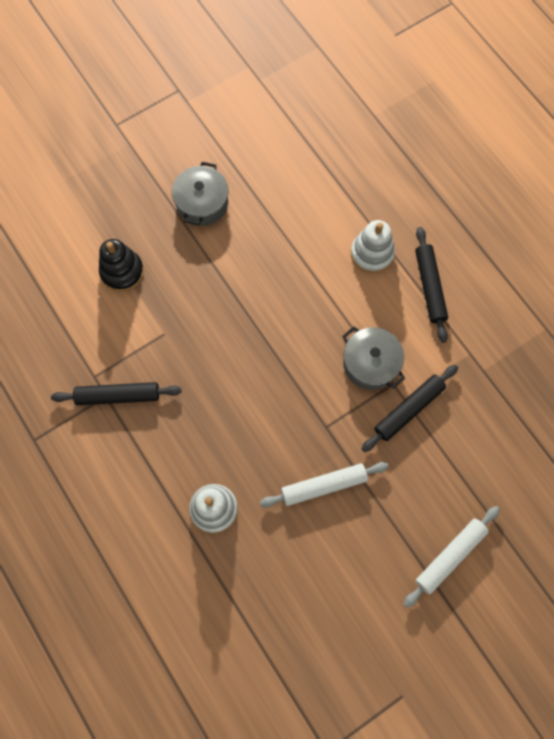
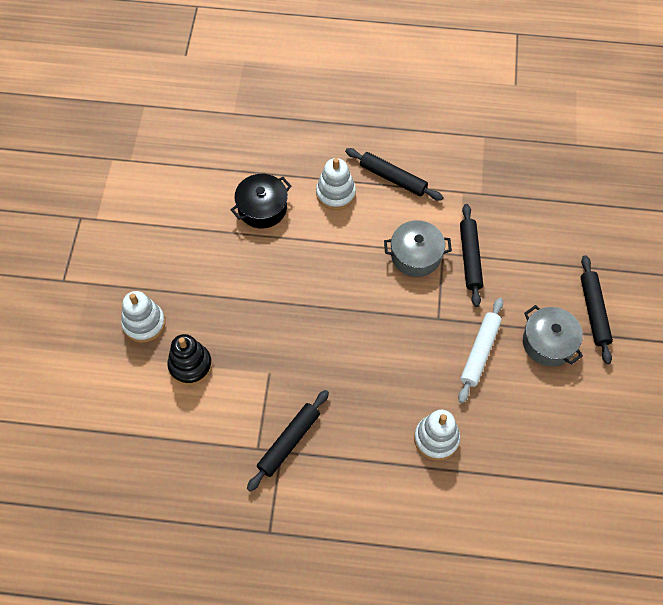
camera: 50 degrees left, 10 degrees down
(129, 210) = (144, 323): none -> white stacking toy
(202, 203) = (189, 270): grey pot -> grey pot (548, 343)
(305, 210) = (262, 208): none -> black pot
(450, 556) = (594, 312): white rolling pin -> black rolling pin

